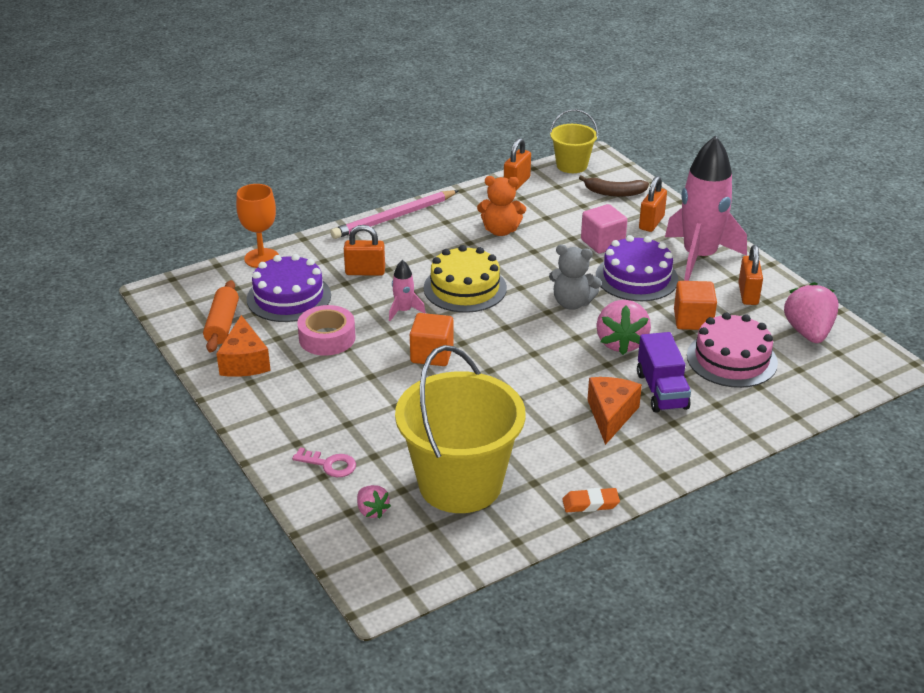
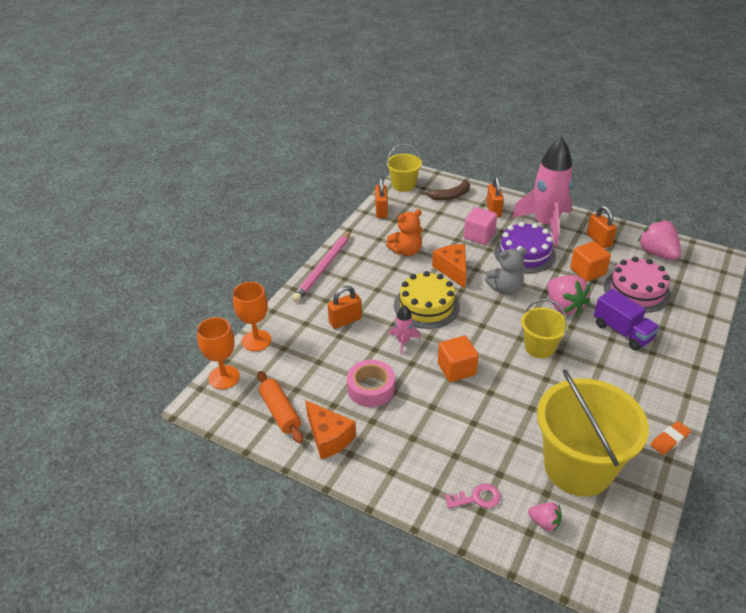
camera: 30 degrees left, 5 degrees up
(201, 278) = (224, 377): none -> orange goblet
(289, 297) = (309, 366): purple cake -> none
(545, 369) = (539, 347): none -> yellow bucket
(611, 415) = (613, 365): orange cheese -> orange cheese (452, 270)

